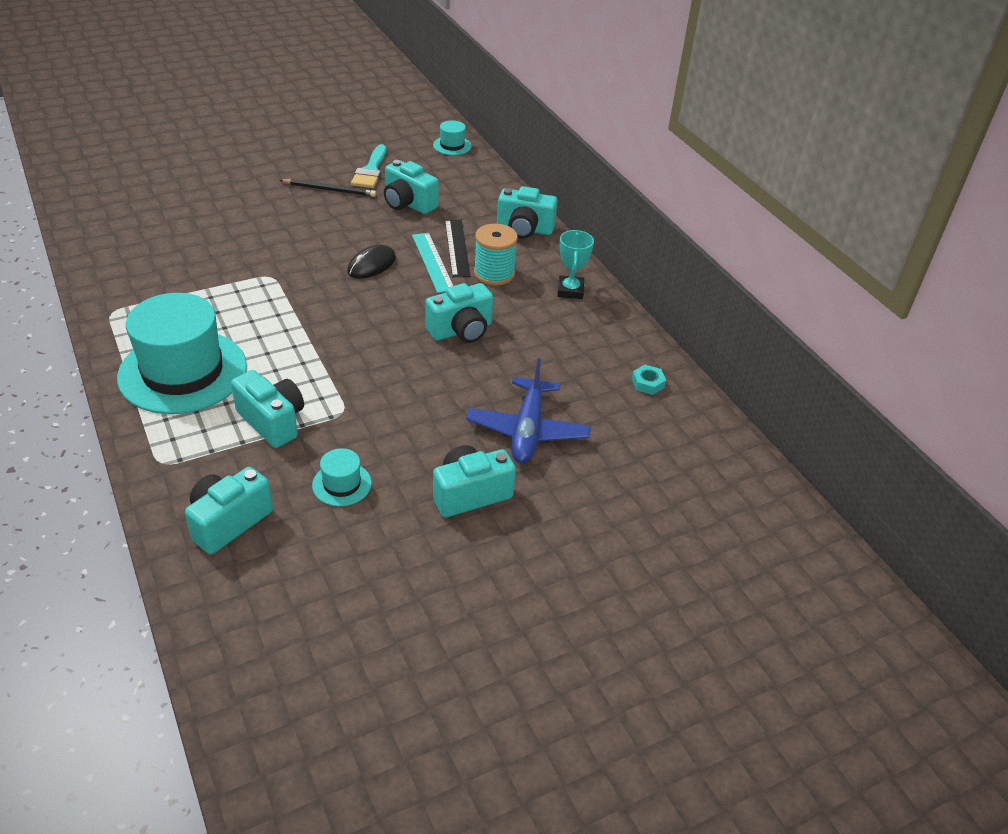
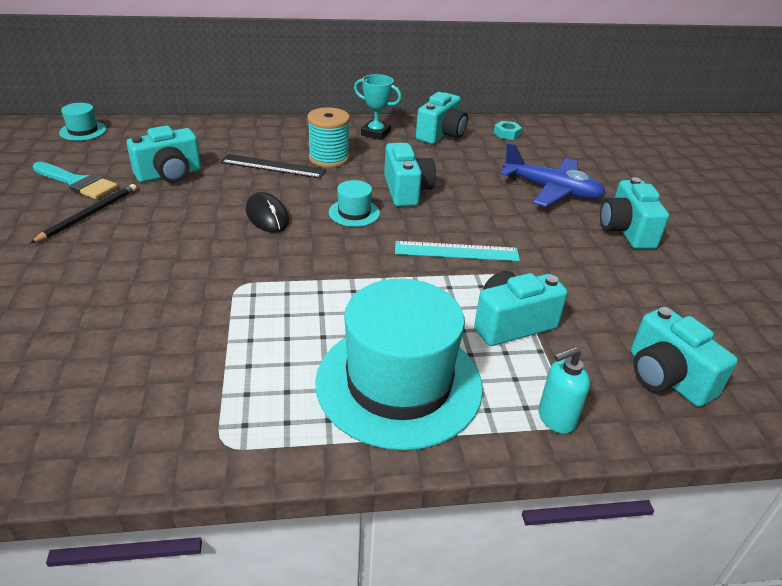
camera: 70 degrees left, 5 degrees down
(163, 455) = (555, 418): none -> turquoise soap dispenser
(342, 484) = (611, 294): turquoise hat -> turquoise hat (354, 213)
(433, 262) = (288, 182): turquoise ruler -> turquoise ruler (456, 251)
(524, 229) = (270, 131): turquoise camera -> turquoise camera (441, 134)

